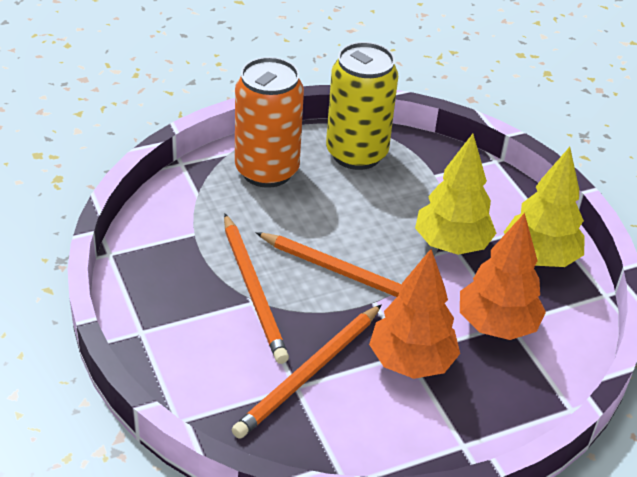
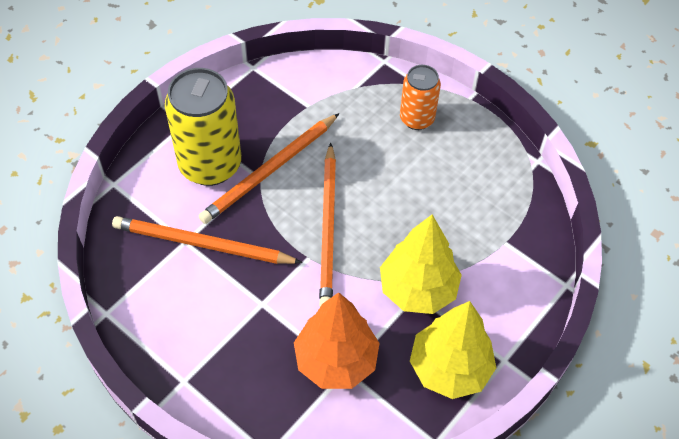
camera: 65 degrees right, 15 degrees up
(267, 171) = (417, 119): orange can -> orange can, size x0.58
(356, 154) = (488, 171): yellow can -> yellow can (210, 165)
(411, 362) = (254, 310): orange tree -> none

